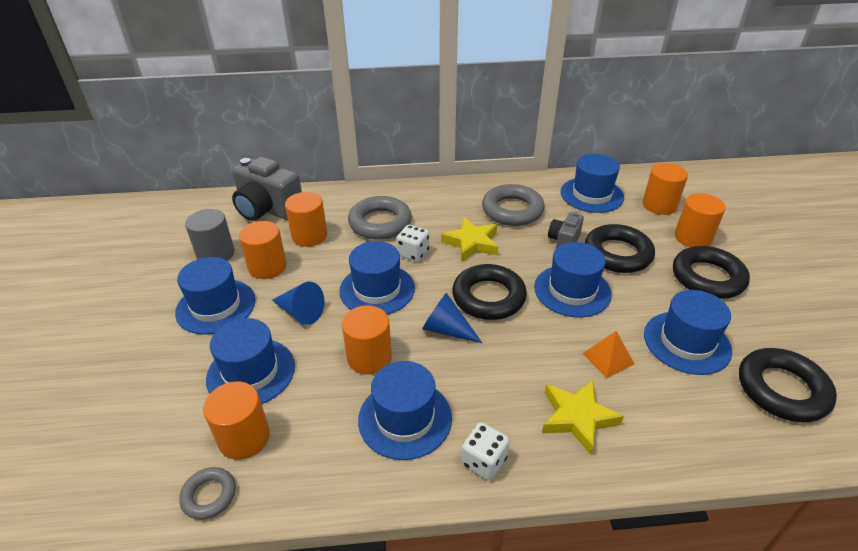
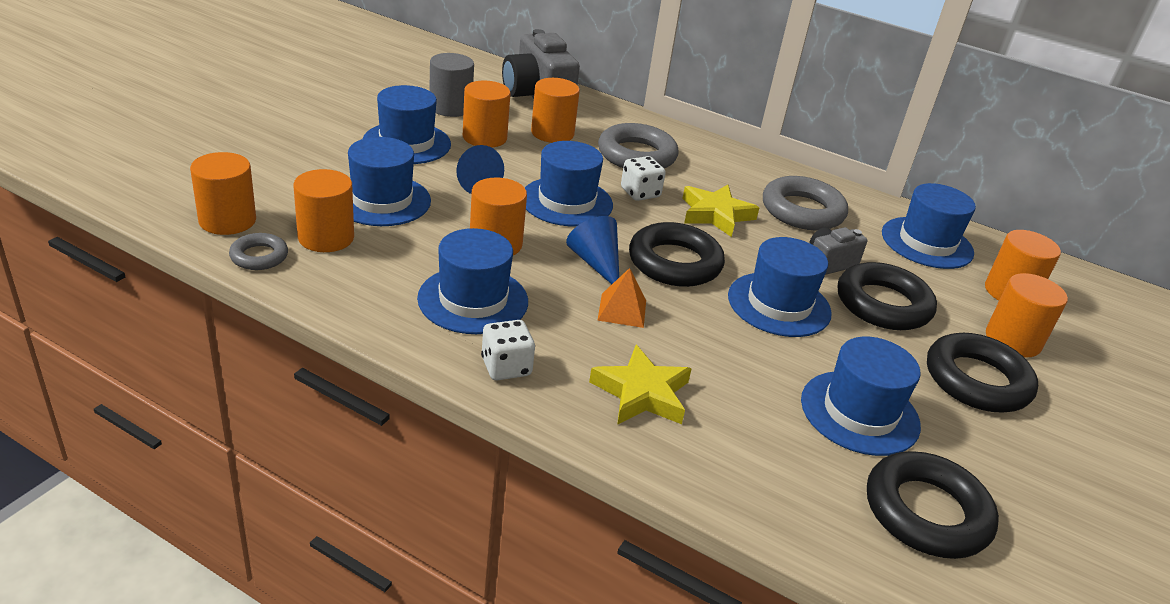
camera: 30 degrees right, 5 degrees down
(145, 478) = (227, 220): none -> orange cylinder
(608, 358) = (742, 373): orange pyramid -> orange pyramid (622, 310)

